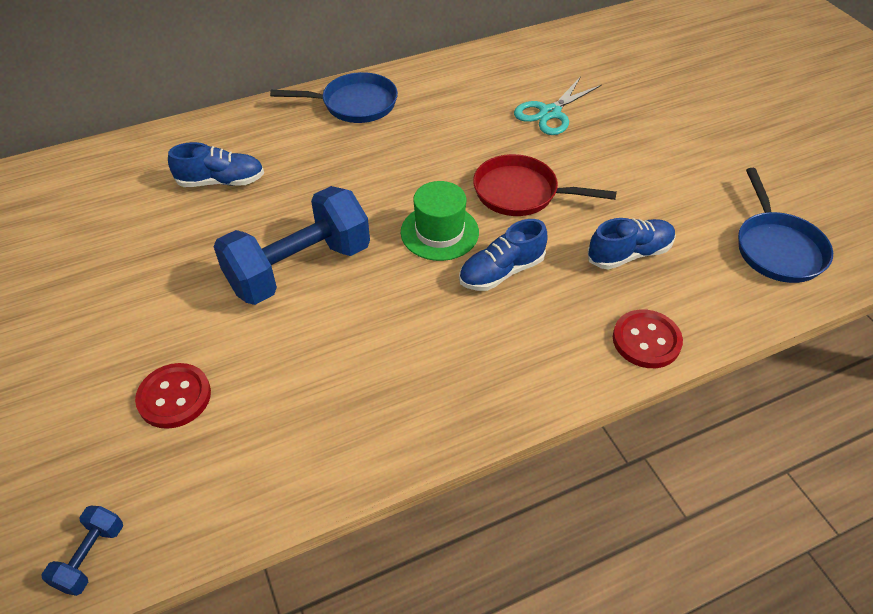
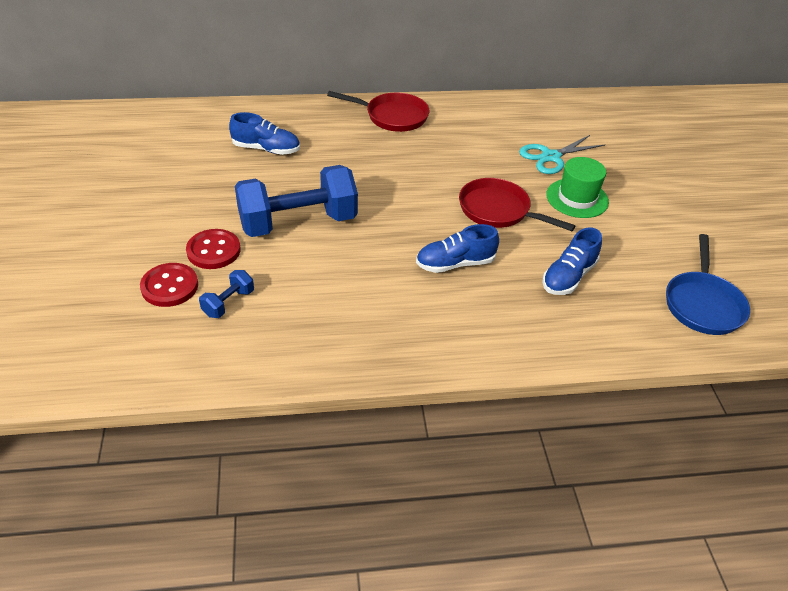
camera: 15 degrees right, 5 degrees down
(91, 557) = (69, 373): blue dumbbell -> blue dumbbell (228, 303)
(354, 104) = (392, 116): blue pan -> red pan
(439, 232) = (418, 223): green hat -> green hat (577, 198)
(629, 254) = (568, 277): blue shoe -> blue shoe turned 135 degrees clockwise
(646, 340) = (552, 343): red button -> red button (213, 251)

